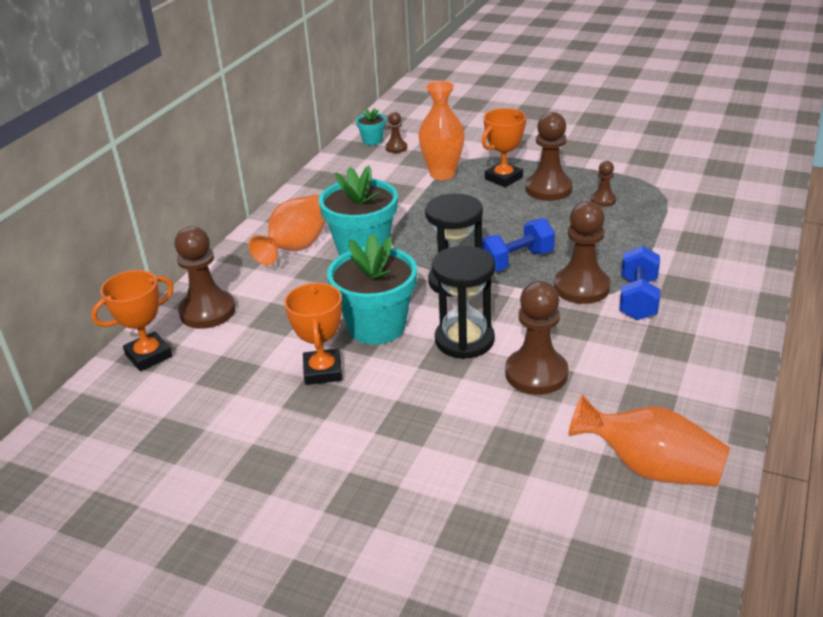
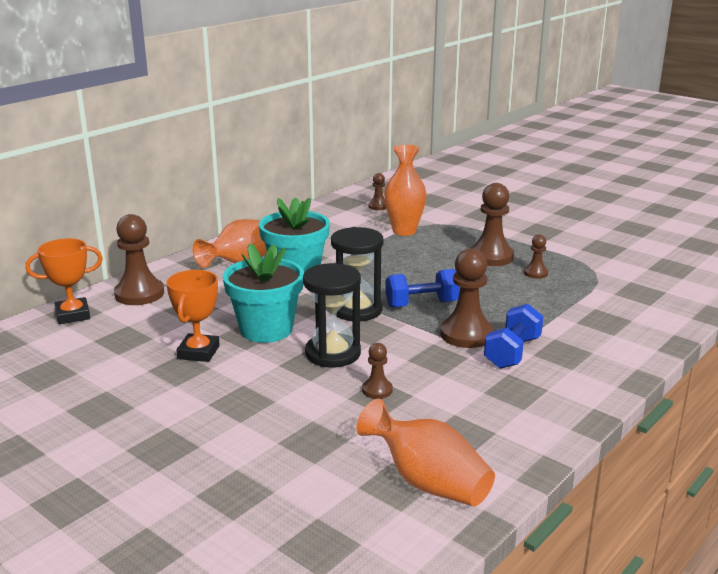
camera: 15 degrees right, 10 degrees down
(372, 140) = (361, 198): turquoise flower pot -> none
(503, 178) = (456, 242): orange trophy -> none
(536, 374) = (377, 390): brown pawn -> brown pawn, size x0.52

